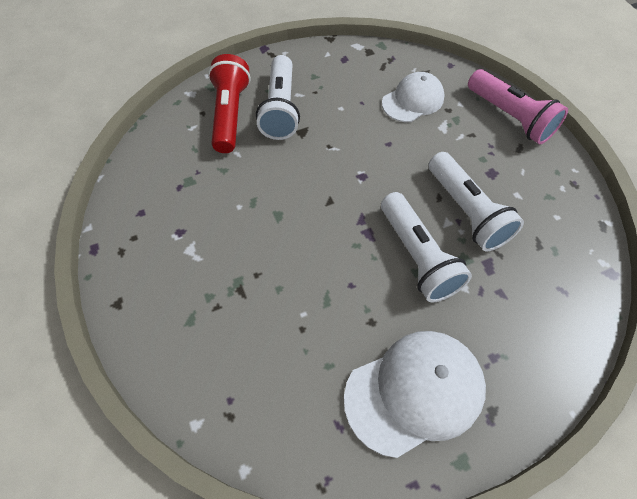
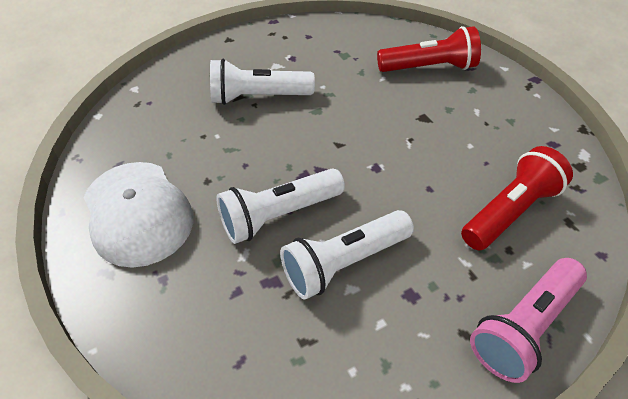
camera: 85 degrees right, 10 degrees down
(280, 109) = (449, 100): white flashlight -> white flashlight (258, 97)
(413, 100) = (510, 211): white cap -> red flashlight

